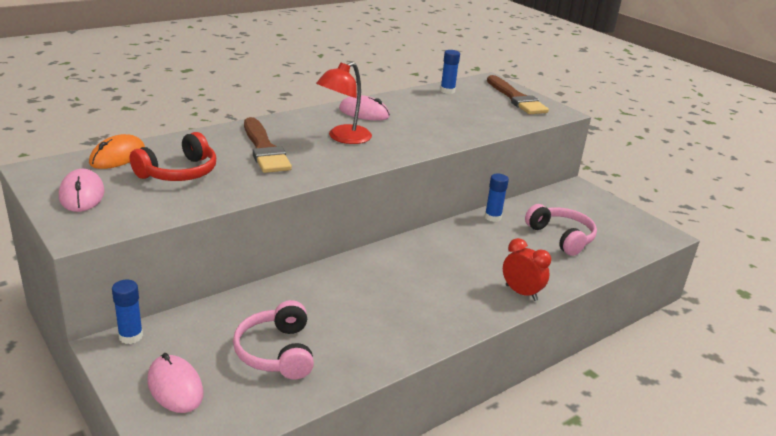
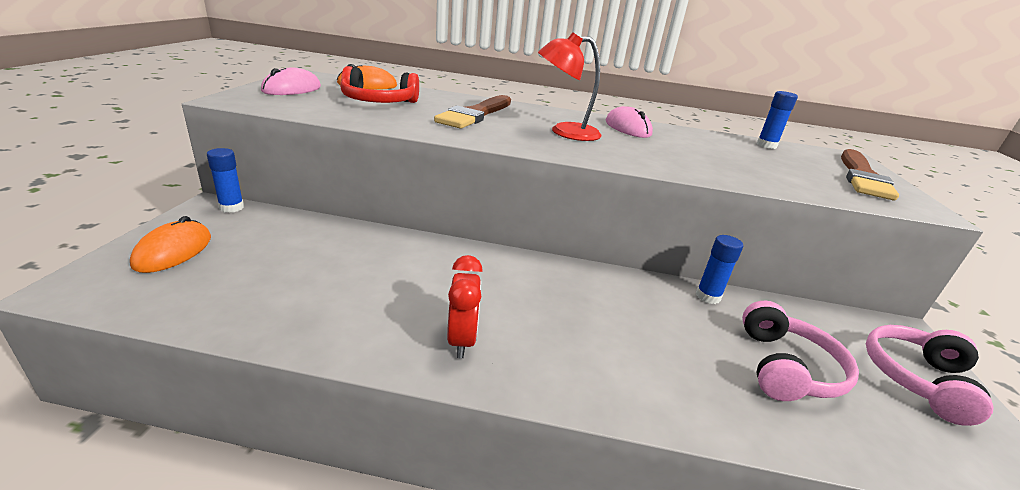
camera: 45 degrees right, 0 degrees up
(175, 387) = (173, 251): pink mouse -> orange mouse
(276, 352) = (277, 275): pink headphones -> pink headphones (917, 379)
(521, 293) = (614, 391): red clock -> red clock (462, 340)

